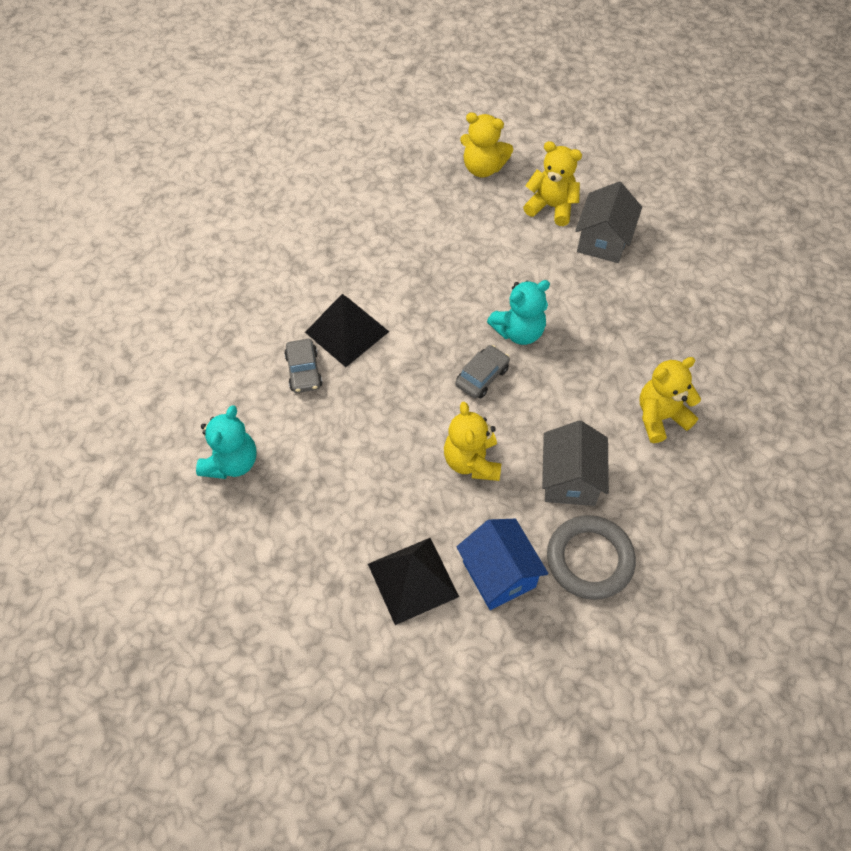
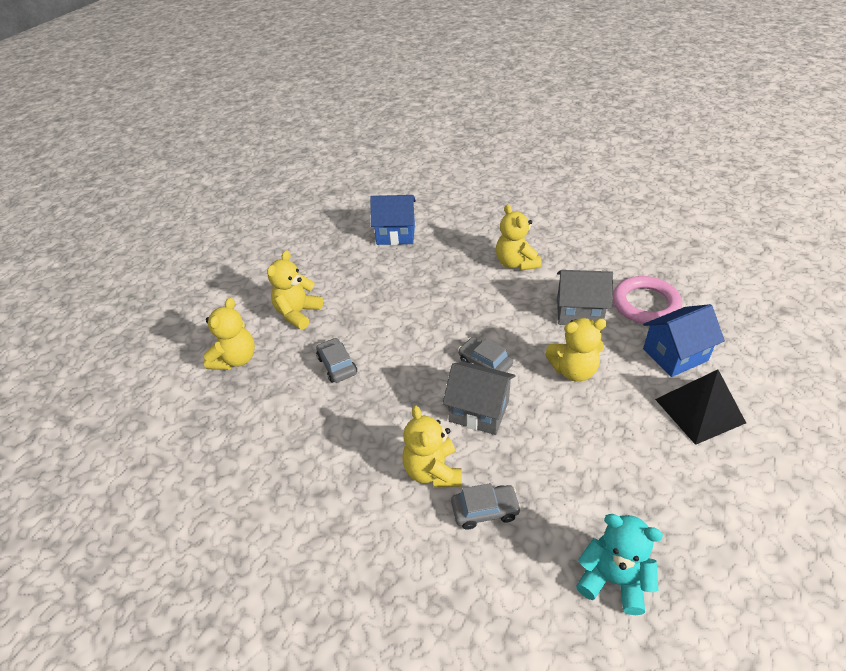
camera: 85 degrees left, 15 degrees down
(347, 331) = (433, 471): black pyramid -> yellow teddy bear
(476, 248) = (337, 365): none -> grey car
(519, 331) = (436, 338): turquoise teddy bear -> none
(589, 559) = (645, 304): grey ring -> pink ring
(603, 241) = (343, 284): grey house -> grey house (479, 411)
(706, 285) = (396, 234): none -> blue house

